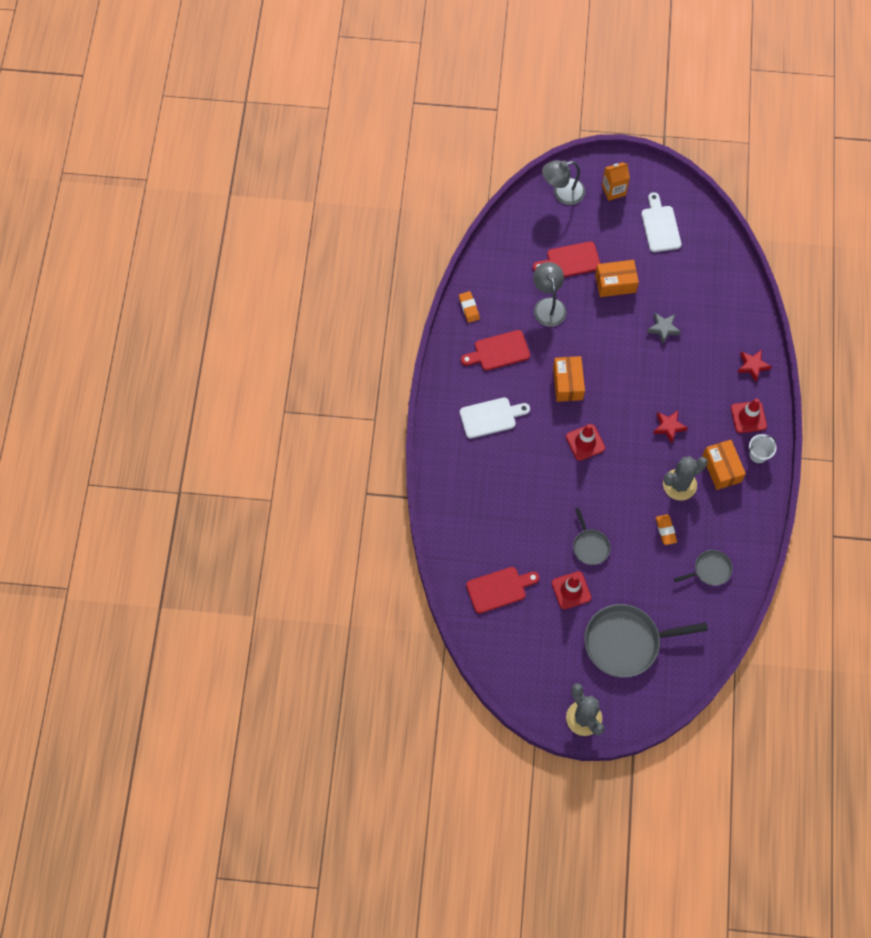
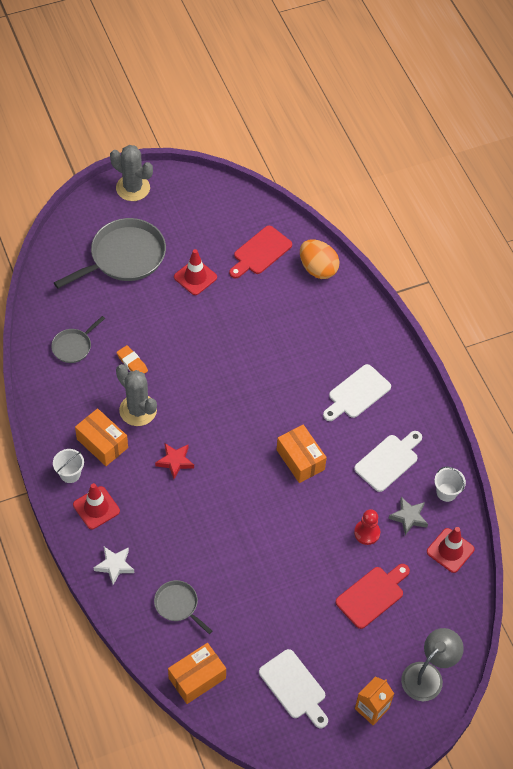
camera: 150 degrees right, 10 degrees down
(457, 548) = (318, 269): none -> orange egg
(469, 308) = (446, 492): orange eraser -> white bucket
(498, 351) = (388, 461): red cutting board -> white cutting board
(548, 305) = (367, 533): grey lamp -> red pawn
(585, 442) = (251, 410): red traffic cone -> red traffic cone (450, 550)
(590, 546) = (197, 320): grey pan -> grey pan (178, 605)
(615, 283) = (309, 591): orange box -> orange box (197, 678)
(663, 328) = (231, 563): grey star -> grey star (409, 517)
(679, 485) = (138, 410): grey cactus -> grey cactus turned 75 degrees counterclockwise
(752, 366) = (114, 565): red star -> white star

